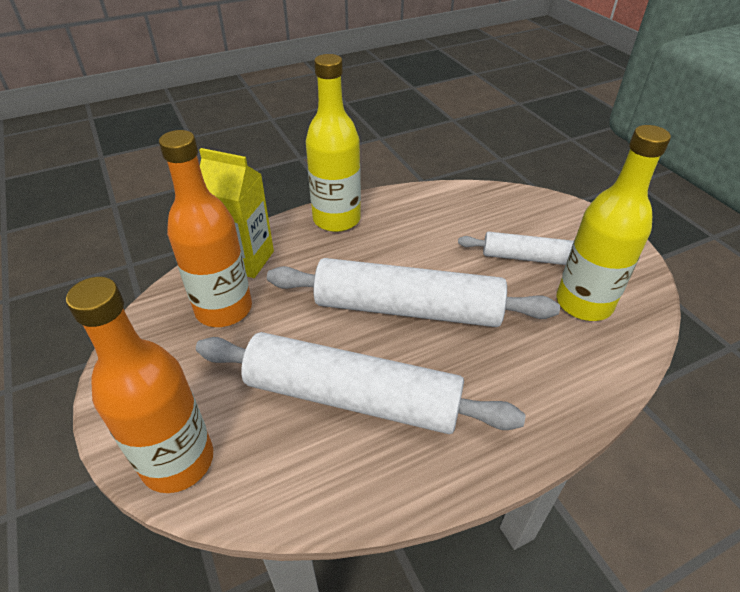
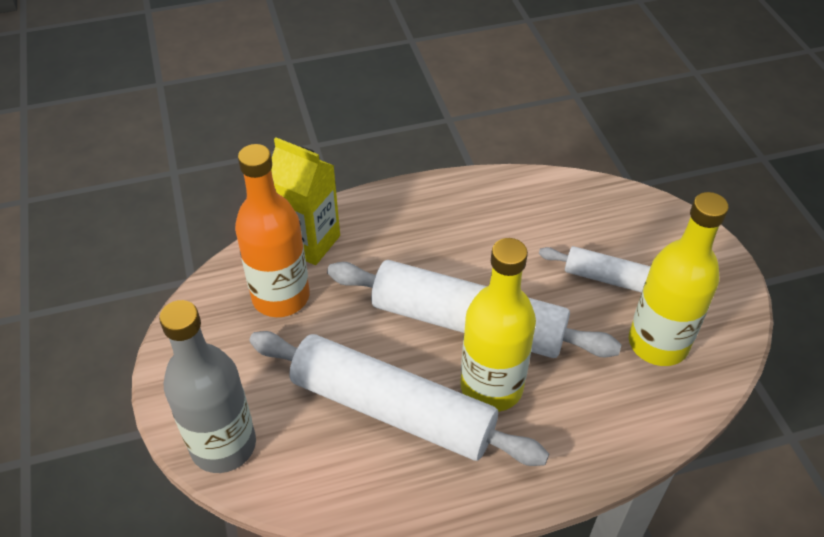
camera: 10 degrees right, 5 degrees up
(178, 461) = (223, 445): orange bottle -> grey bottle
(336, 219) = (414, 204): yellow bottle -> yellow bottle (491, 387)

